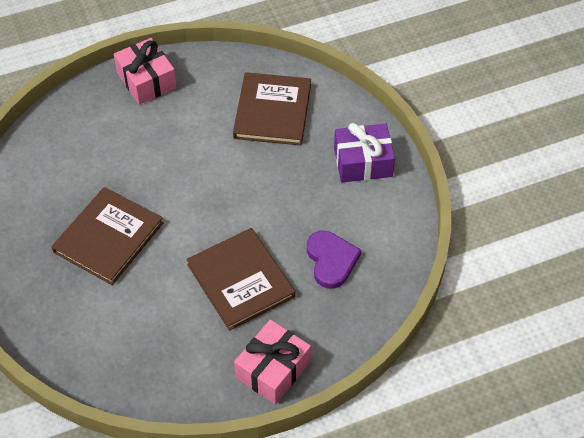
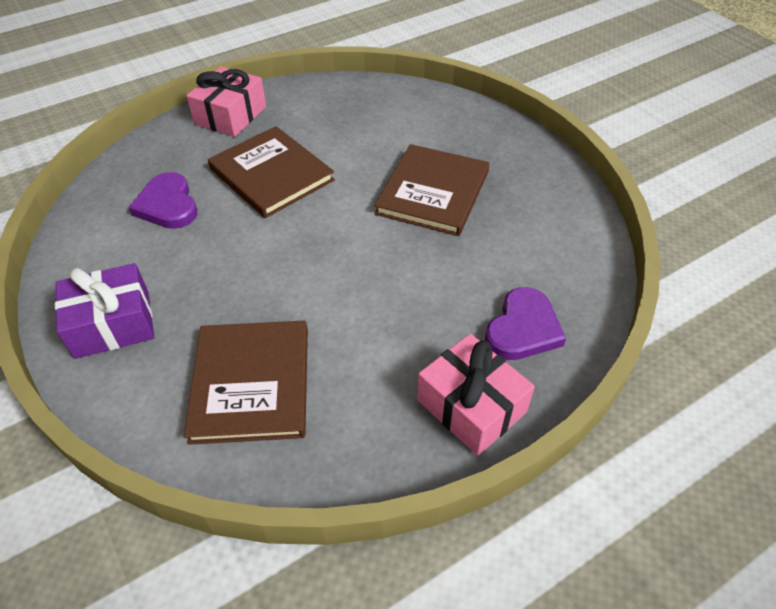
camera: 170 degrees right, 5 degrees down
(94, 118) = (523, 328): none -> purple heart

